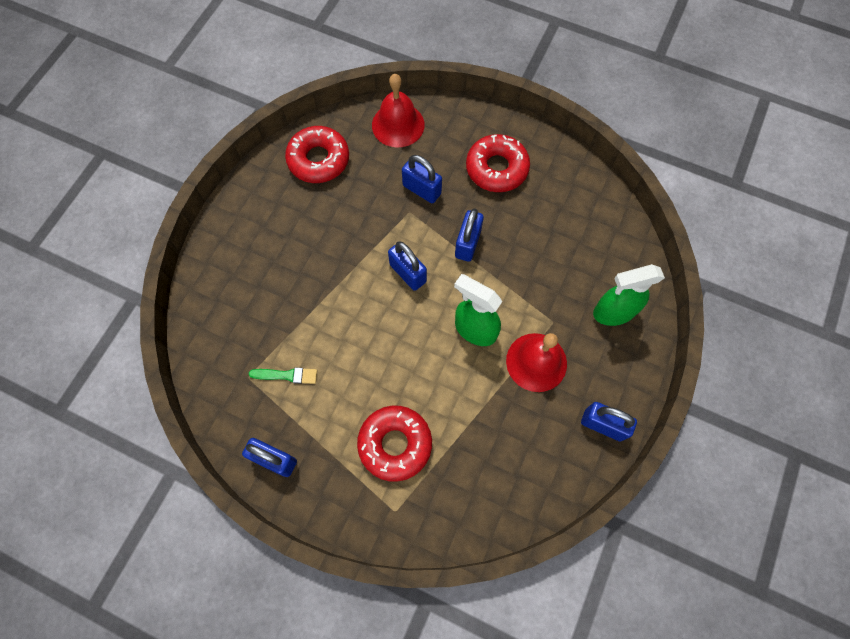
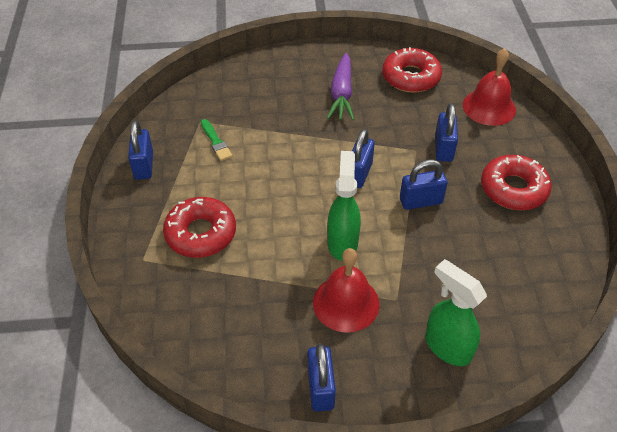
camera: 60 degrees right, 20 degrees down
(299, 229) = (341, 94): none -> purple carrot

